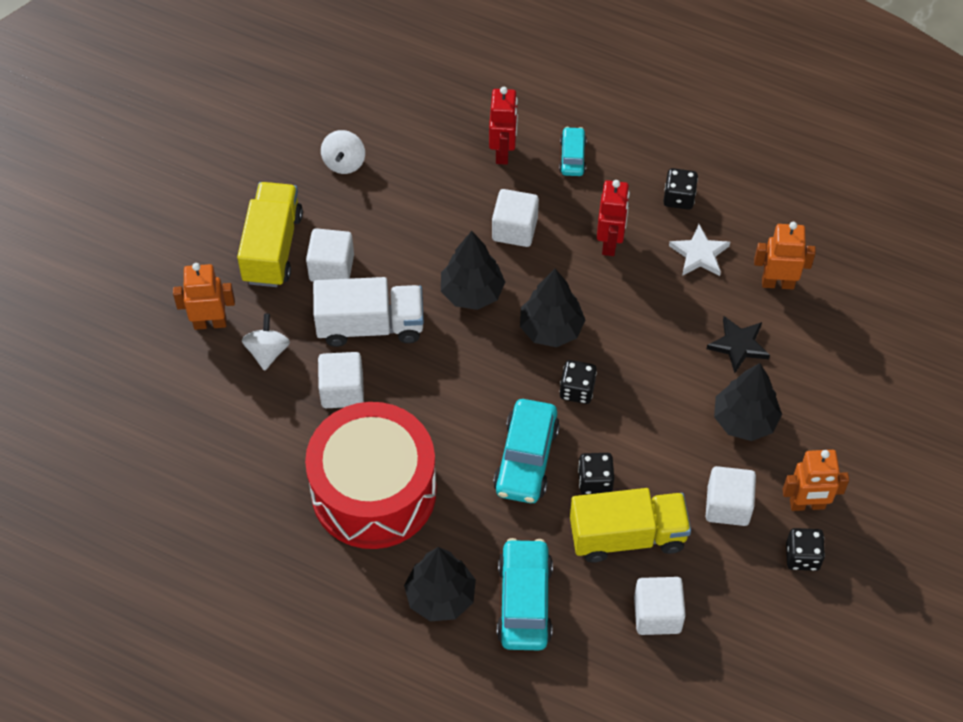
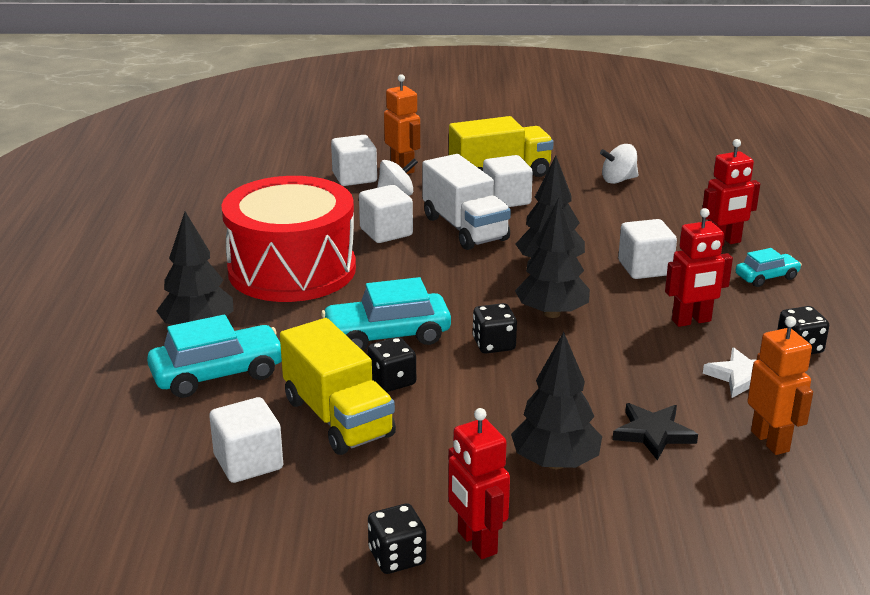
camera: 65 degrees right, 30 degrees down
(728, 505) = (428, 478): white cube -> white cube (354, 177)
(807, 505) = (476, 543): orange robot -> red robot

